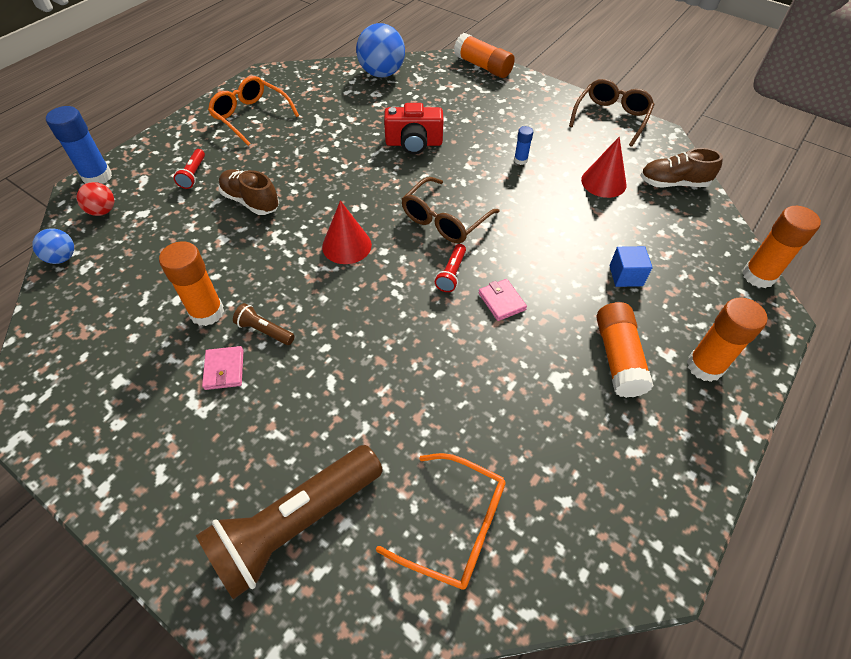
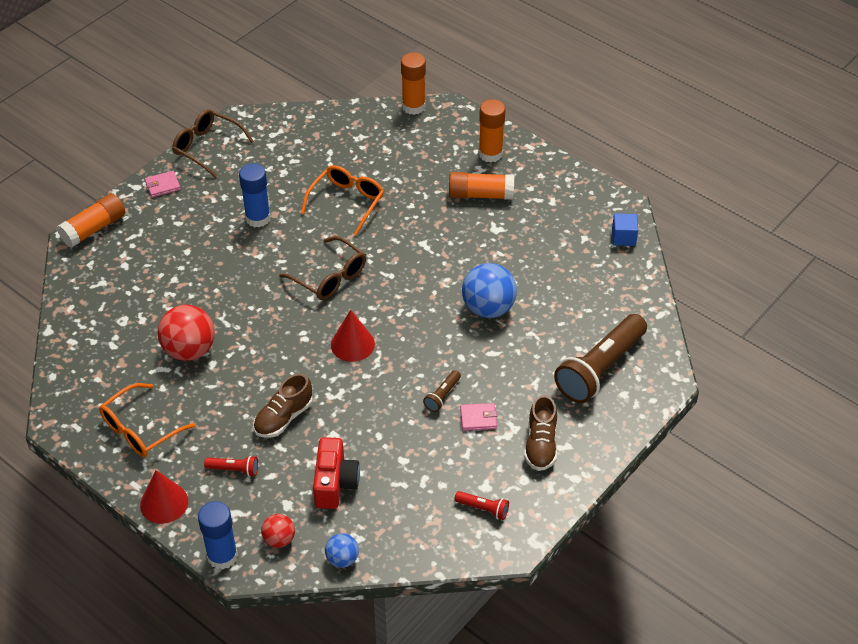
camera: 85 degrees left, 5 degrees down
(207, 312) = (420, 436): orange glue stick -> none
(295, 525) = (600, 369): brown flashlight -> brown flashlight turned 75 degrees clockwise
(340, 134) = (189, 350): none -> red ball
(382, 73) = (84, 314): blue ball -> blue ball (488, 308)
(414, 143) = (217, 292): red camera -> red camera (335, 483)
(451, 274) = (393, 277): red flashlight -> red flashlight (483, 509)
(456, 527) = (601, 290): orange glasses -> orange glasses (347, 202)
(501, 301) = (425, 250): pink wallet -> pink wallet (162, 186)
(520, 160) = (258, 218): blue glue stick -> blue glue stick, size x1.94
(603, 182) = (297, 169): red cone -> red cone (164, 503)
(625, 276) = (406, 176): blue cube -> blue cube (623, 237)
(673, 183) = (306, 127): brown shoe -> brown shoe (540, 445)

